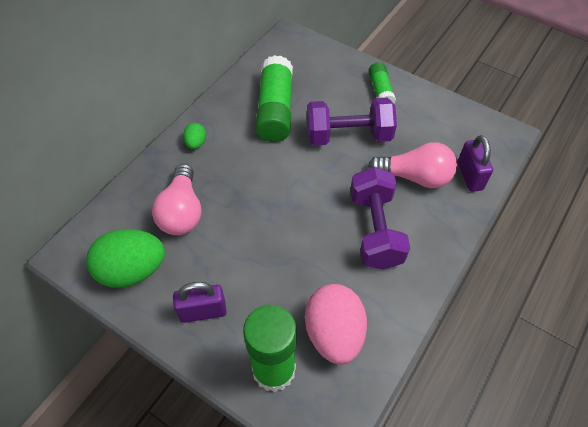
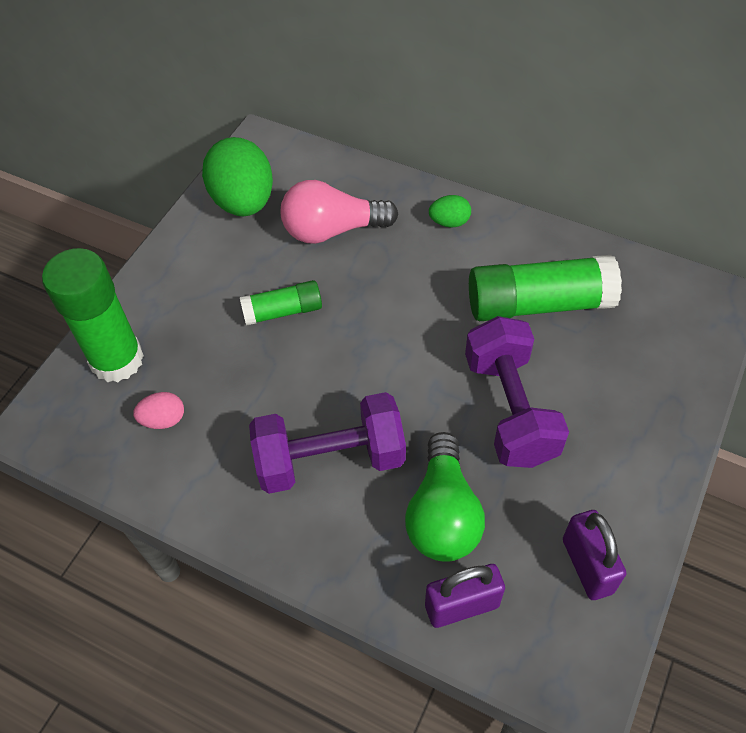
camera: 85 degrees right, 0 degrees up
(203, 312) = (191, 278): purple padlock -> purple padlock (587, 566)
(334, 333) = (163, 420): pink egg -> pink egg, size x0.46
(380, 91) = (629, 451): green glue stick -> green glue stick (283, 311)
(414, 177) = (443, 513): pink light bulb -> green light bulb

